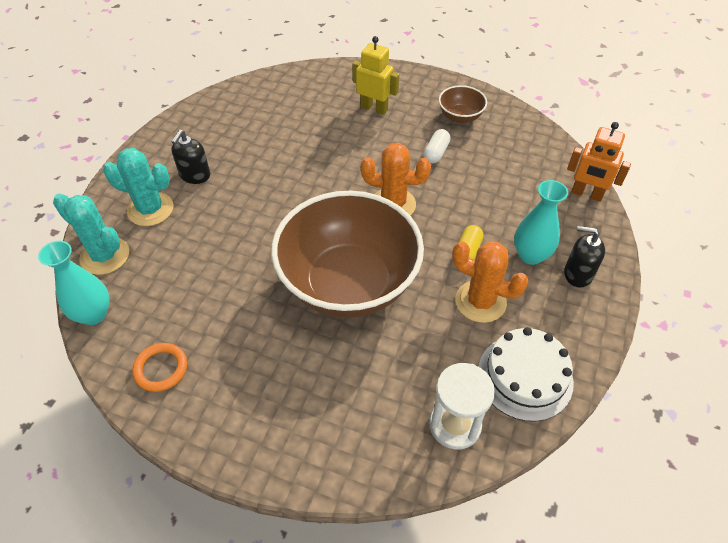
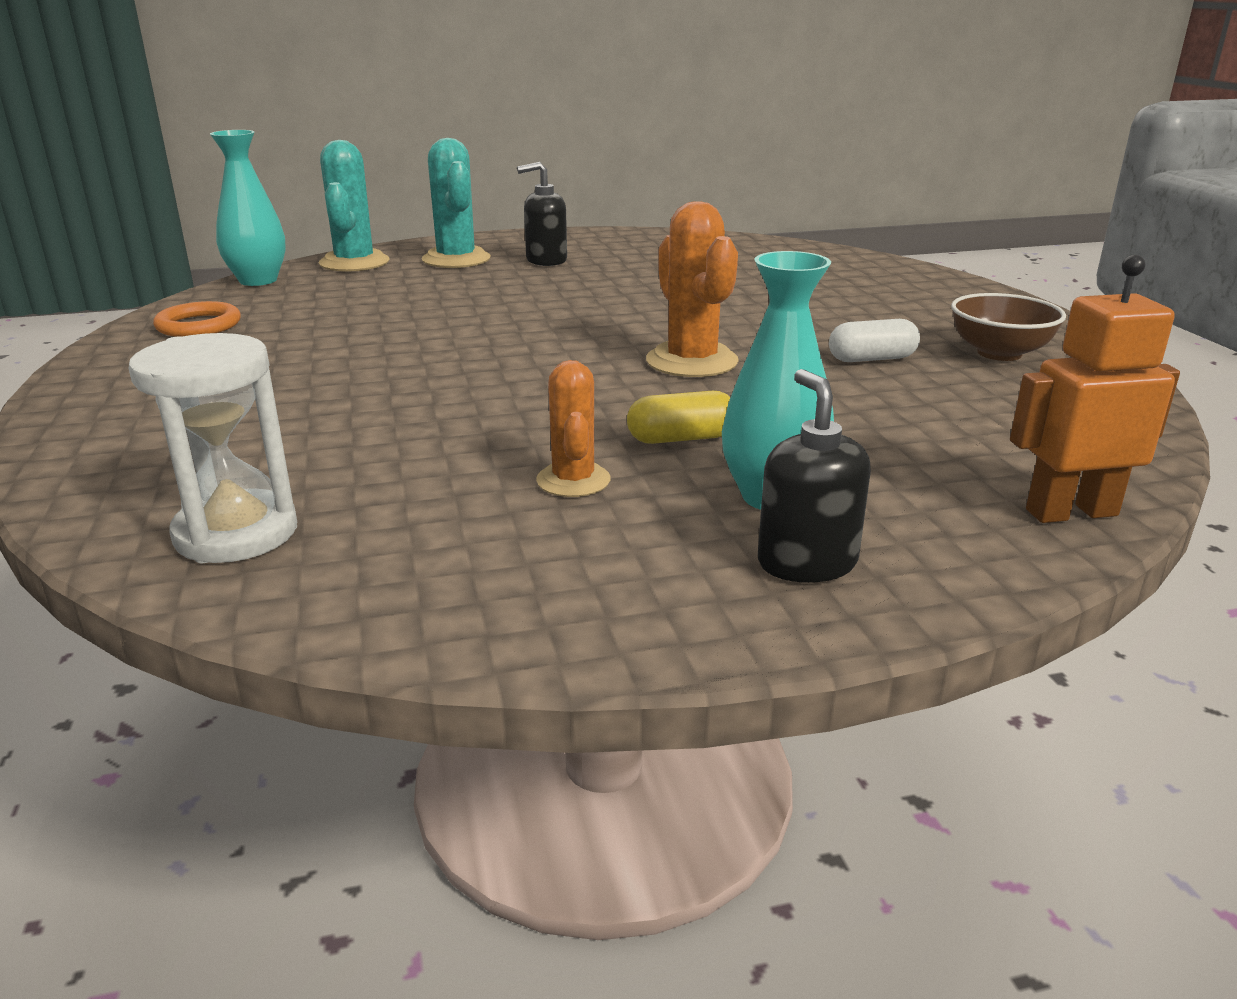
camera: 55 degrees right, 25 degrees down
(348, 283) = (474, 376): brown bowl -> none
(374, 108) = (873, 301): yellow robot -> none
(480, 301) = (573, 480): orange cactus -> orange cactus, size x0.62
(525, 377) = (425, 574): white cake -> none
(586, 194) = (1070, 512): orange robot -> orange robot turned 90 degrees clockwise

